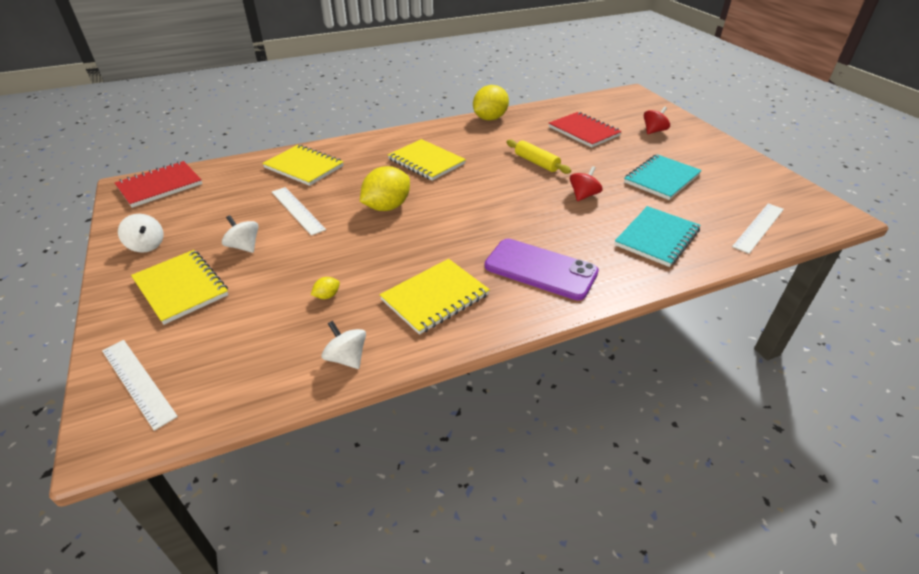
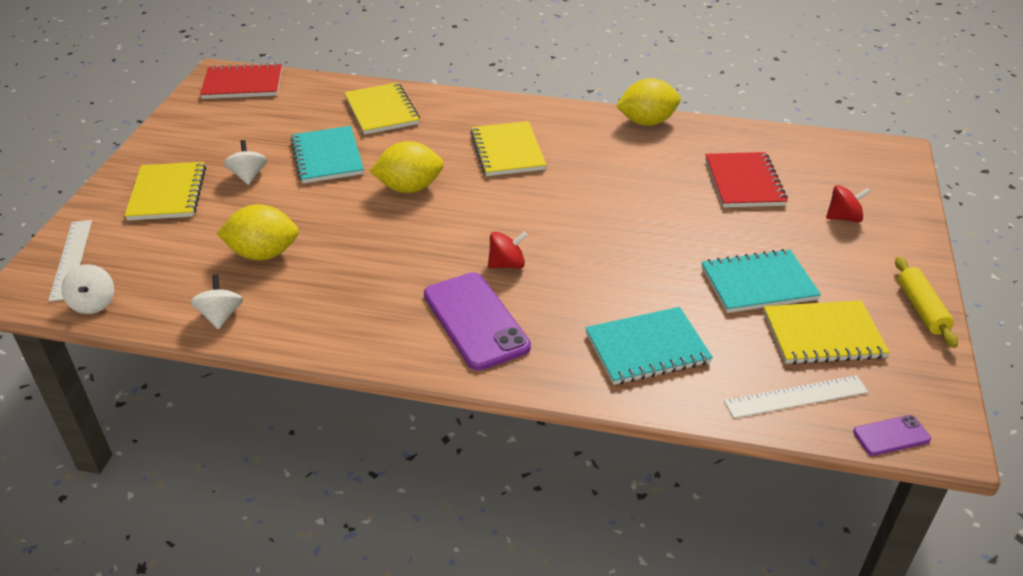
camera: 35 degrees right, 0 degrees up
(147, 245) = (180, 142): white spinning top -> white spinning top (93, 303)
(297, 210) = (327, 157): white ruler -> turquoise notebook
(327, 296) = (263, 254): yellow lemon -> yellow lemon, size x2.39
(435, 297) = (347, 299): yellow notebook -> yellow notebook (823, 335)
(536, 163) = (628, 200): yellow rolling pin -> yellow rolling pin (921, 309)
(583, 195) = (630, 263): red spinning top -> red spinning top (507, 264)
(821, 225) = (891, 435): none -> purple phone

